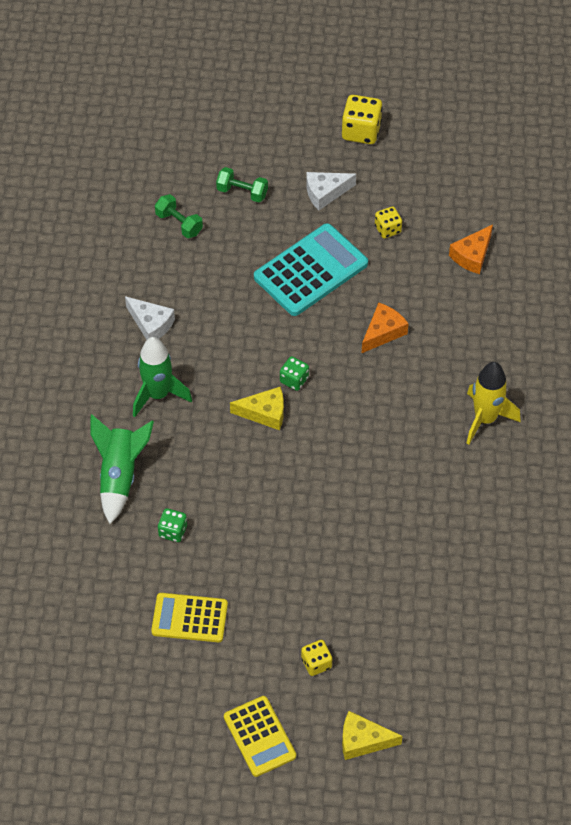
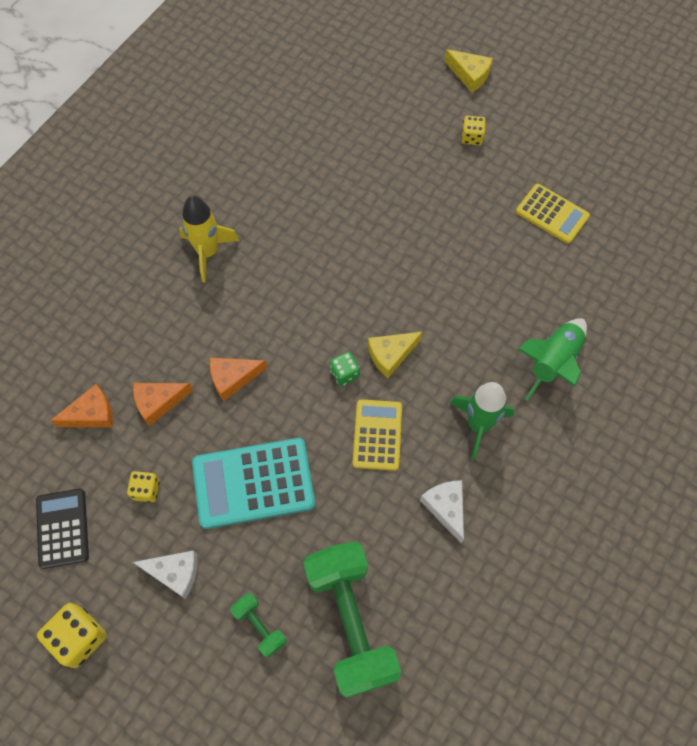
camera: 150 degrees left, 10 degrees up
(173, 531) = (530, 289): green dice -> none
(179, 224) = (351, 622): green dumbbell -> green dumbbell, size x2.25
(259, 736) = (542, 110): yellow calculator -> yellow calculator (377, 435)
(264, 413) = (390, 355): yellow cheese -> yellow cheese turned 60 degrees counterclockwise
(427, 180) = (63, 528): none -> black calculator
(428, 287) = (158, 402): none -> orange cheese

